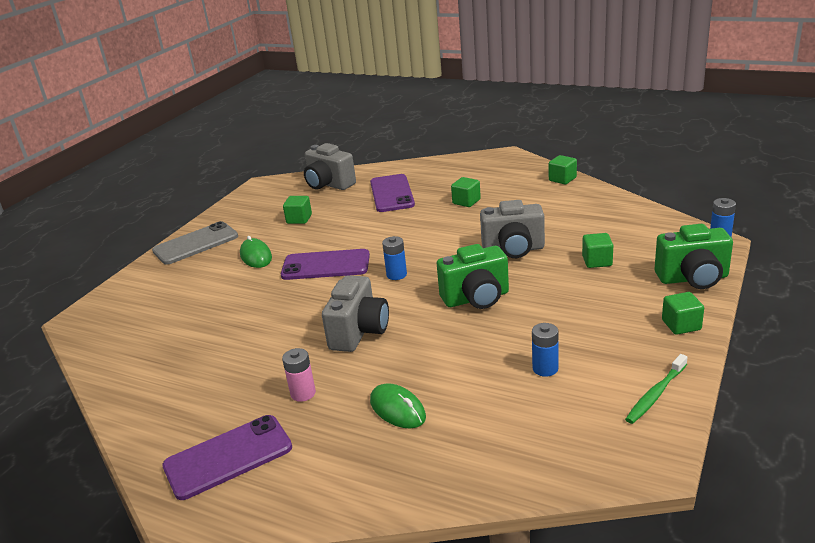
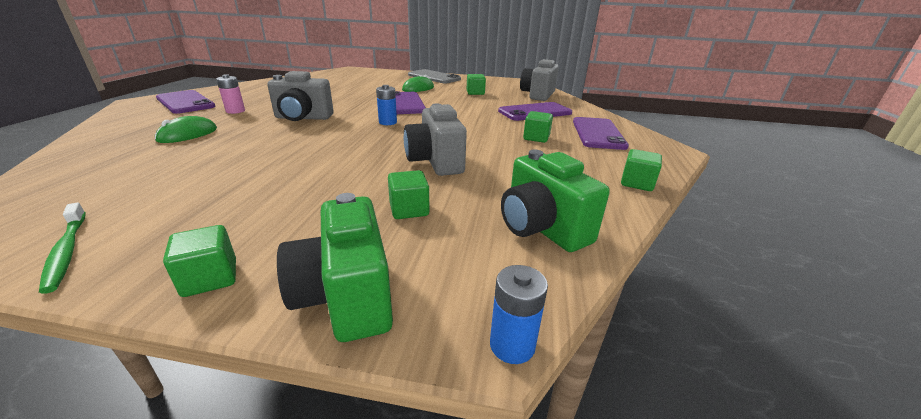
camera: 70 degrees right, 0 degrees up
(463, 175) = (598, 133): none -> purple phone
(476, 298) = (338, 151): green camera -> green camera (542, 228)
(545, 368) = (190, 184): blue battery -> none
(656, 394) = (67, 251): green toothbrush -> green toothbrush turned 150 degrees counterclockwise

